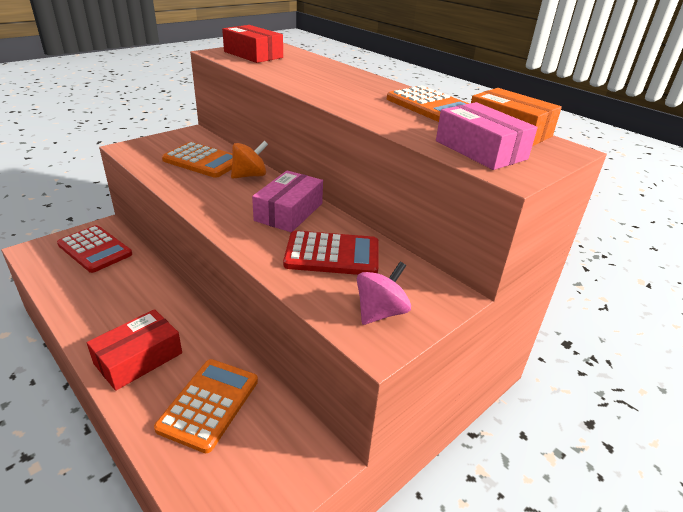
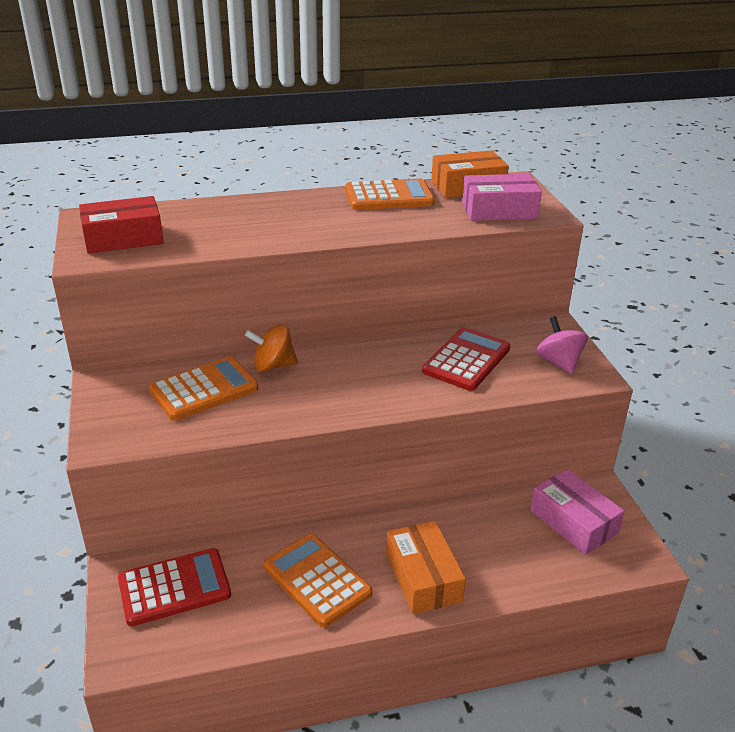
camera: 60 degrees left, 0 degrees up
(138, 358) = (423, 577): red box -> orange box
(209, 404) = (511, 539): orange calculator -> orange calculator (317, 580)
(249, 175) = (273, 365): orange spinning top -> orange spinning top turned 90 degrees counterclockwise
(289, 212) = (374, 362): pink box -> pink box (573, 522)

